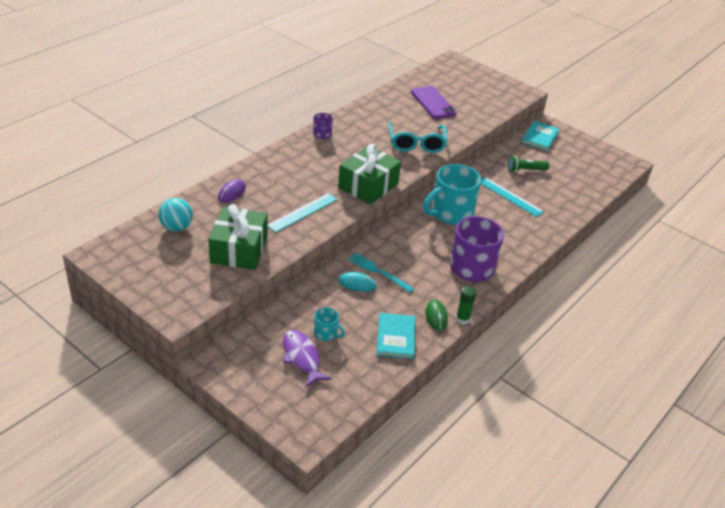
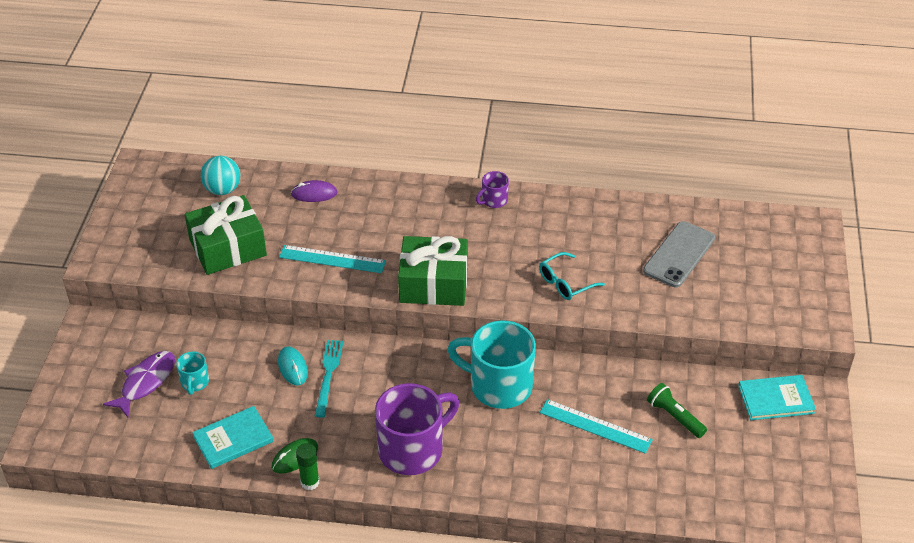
camera: 60 degrees right, 5 degrees up
(416, 144) = (565, 283): turquoise glasses -> turquoise glasses, size x0.66
(433, 103) = (679, 254): purple phone -> grey phone
(510, 196) = (595, 426): turquoise ruler -> turquoise ruler turned 75 degrees counterclockwise

